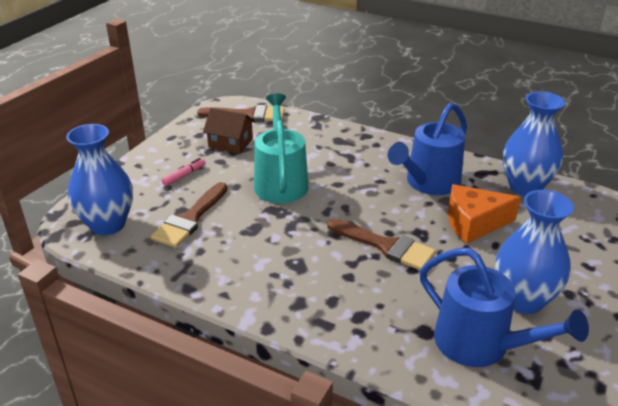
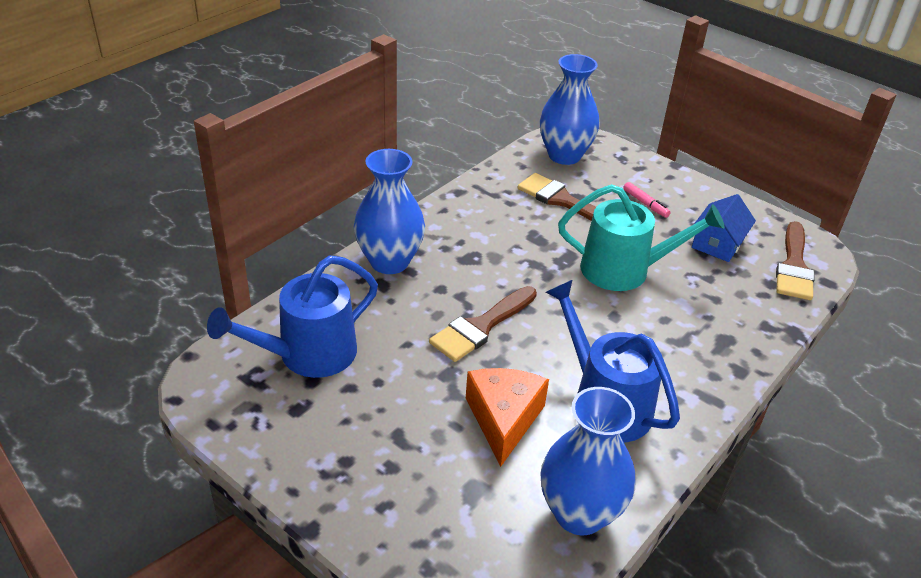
camera: 100 degrees right, 5 degrees up
(230, 143) = (717, 243): brown house -> blue house
(523, 300) = (353, 413): blue vase -> blue vase (389, 262)

